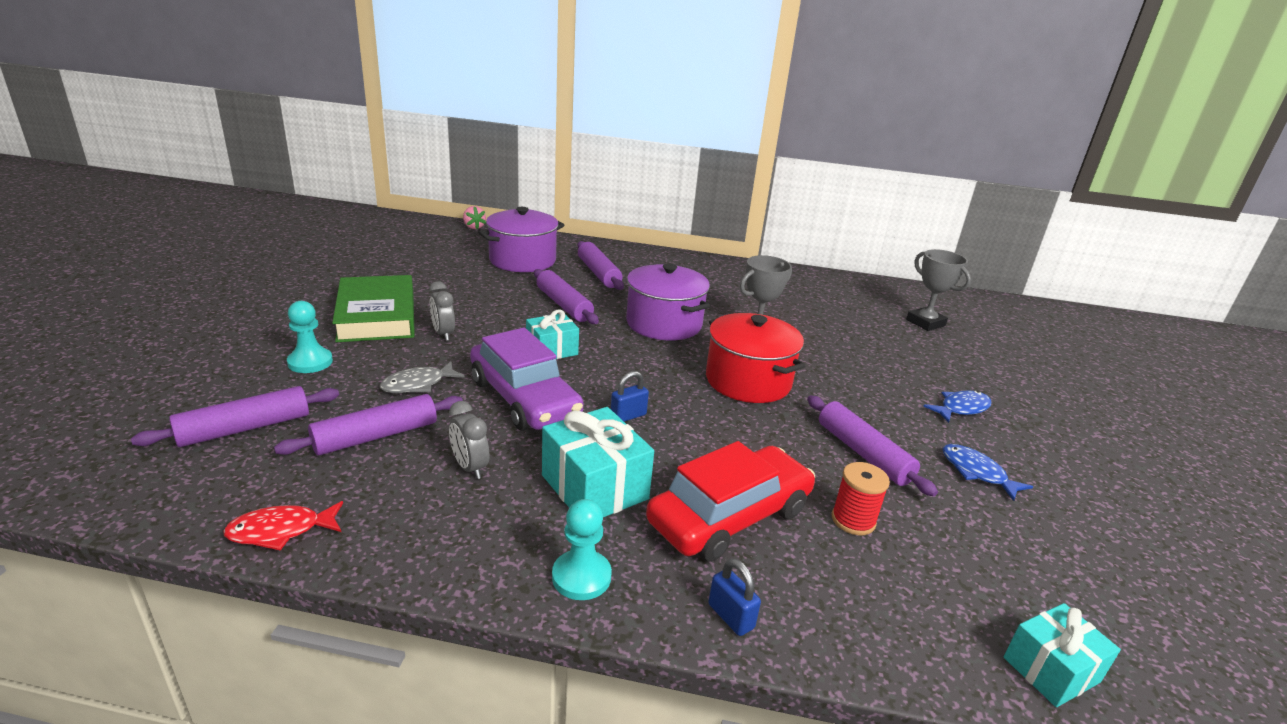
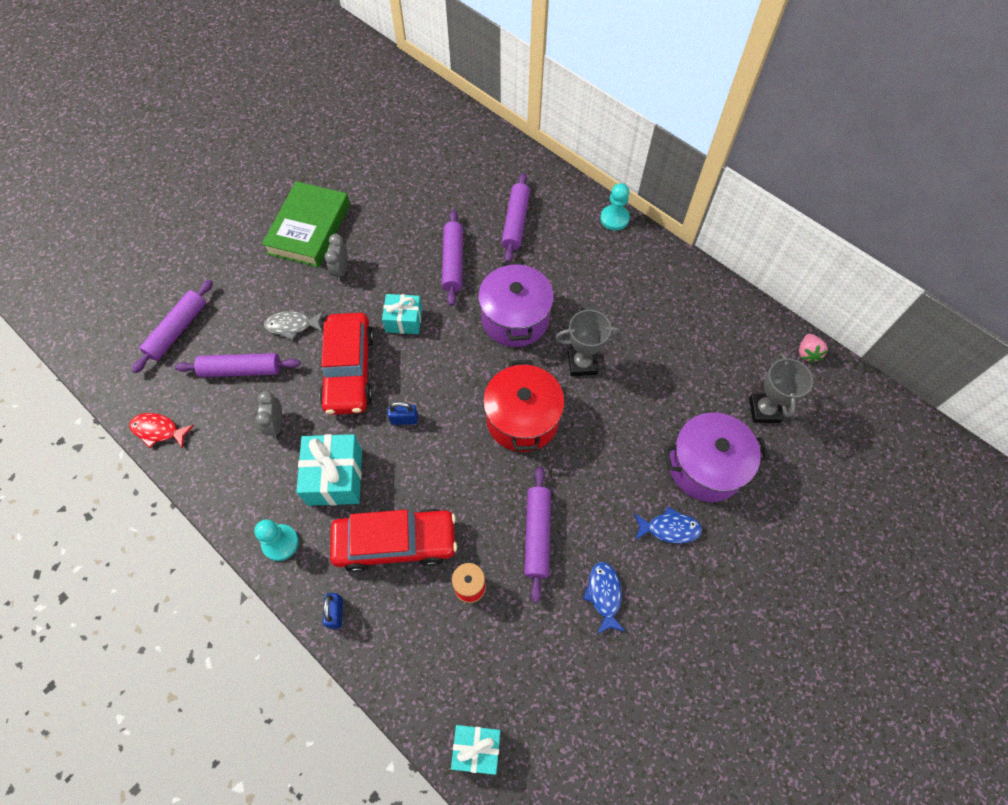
camera: 35 degrees right, 35 degrees up
(245, 428) = (177, 330): purple rolling pin -> purple rolling pin turned 60 degrees counterclockwise
(310, 362) = (241, 273): turquoise pawn -> turquoise pawn (614, 218)
(474, 227) = (457, 108): pink strawberry -> pink strawberry (807, 353)
(522, 260) = (464, 180): purple pot -> purple pot (705, 467)
(524, 398) = (349, 370): purple car -> red car

